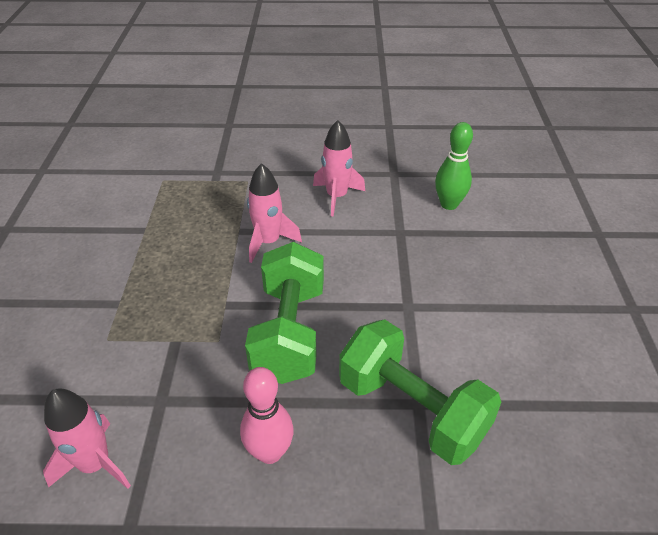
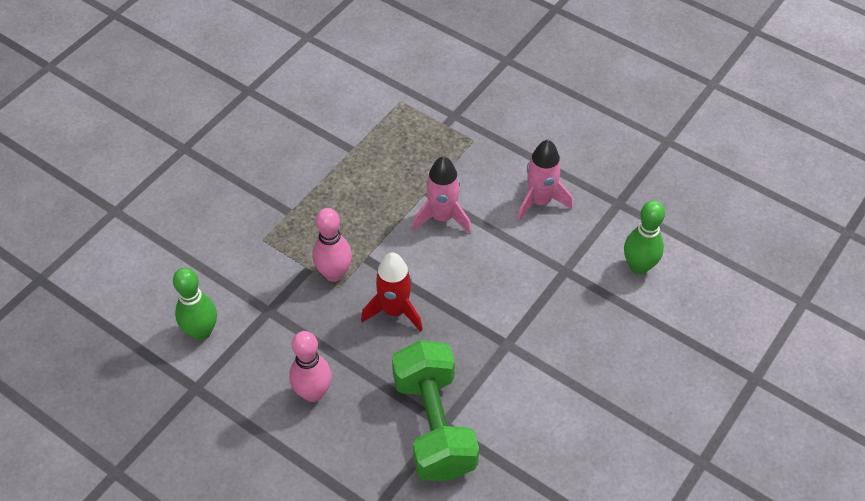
camera: 35 degrees right, 10 degrees up
(95, 464) = (201, 332): pink rocket -> green bowling pin
(205, 332) = (334, 274): none -> pink bowling pin
(289, 332) = (395, 311): green dumbbell -> red rocket

